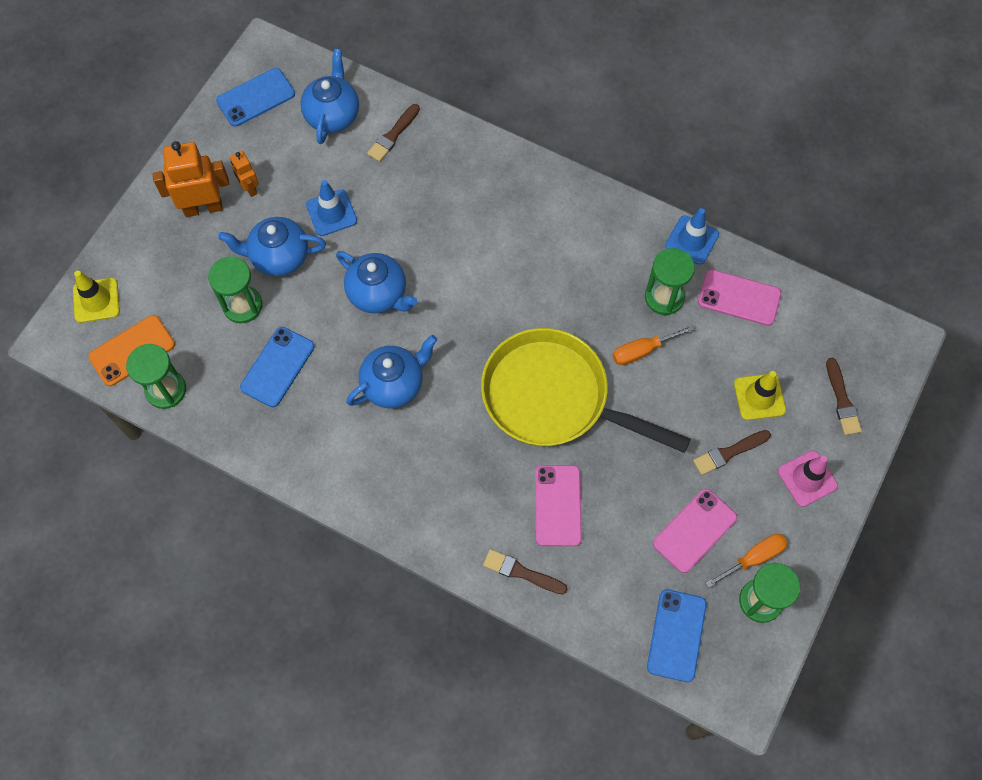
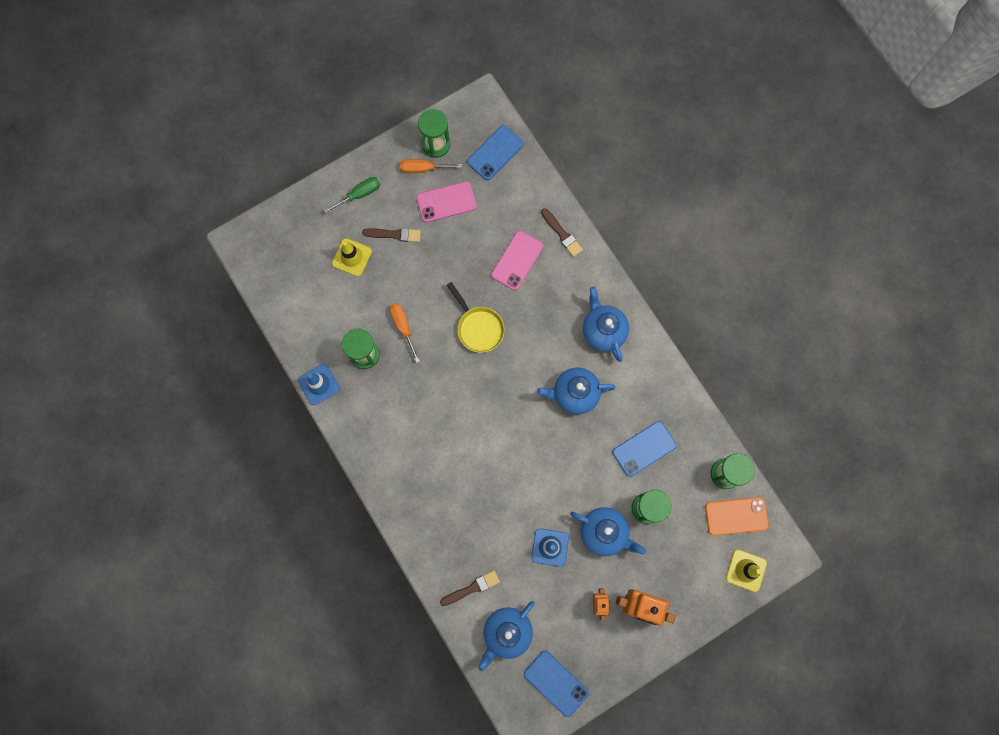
camera: 150 degrees left, 10 degrees up
(256, 97) = (556, 683): blue phone -> blue phone turned 45 degrees clockwise
(378, 294) = (550, 464): blue teapot -> blue teapot (603, 331)
(553, 398) = (478, 328): yellow pan -> yellow pan, size x0.52
(642, 351) = (403, 327): orange screwdriver -> orange screwdriver turned 120 degrees counterclockwise
(739, 298) = (317, 327): pink phone -> none
(807, 478) = (359, 194): pink traffic cone -> green screwdriver
(842, 400) = (303, 227): brown brush -> none

